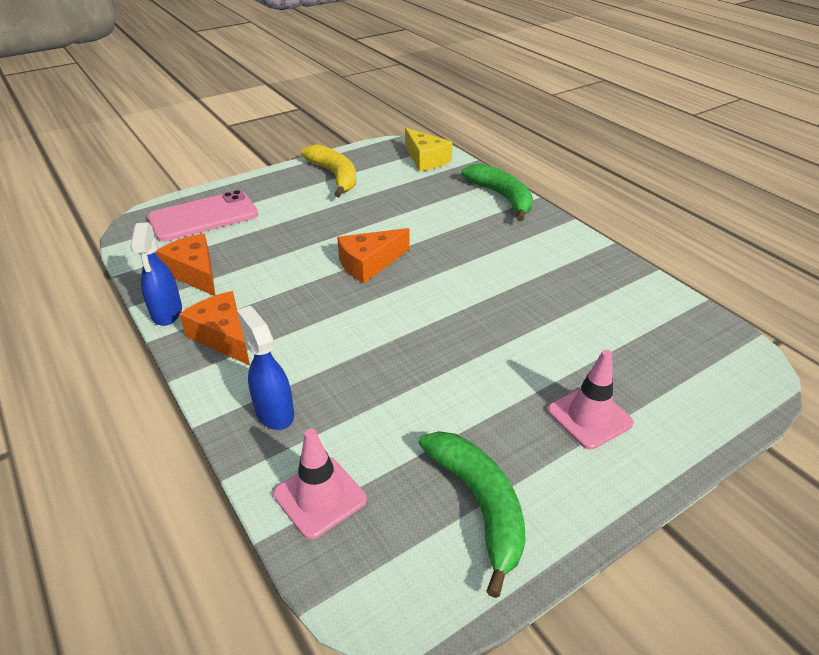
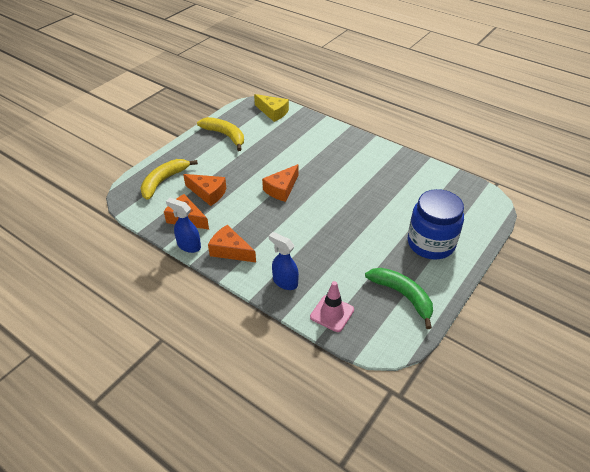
camera: 20 degrees left, 5 degrees up
(167, 313) = (188, 246): blue spray bottle -> blue spray bottle turned 150 degrees clockwise
(203, 216) = (163, 181): pink phone -> yellow banana
(253, 245) = (208, 193): none -> orange cheese
(502, 197) = (330, 130): green banana -> none
(589, 417) = (431, 243): pink traffic cone -> blue jar

